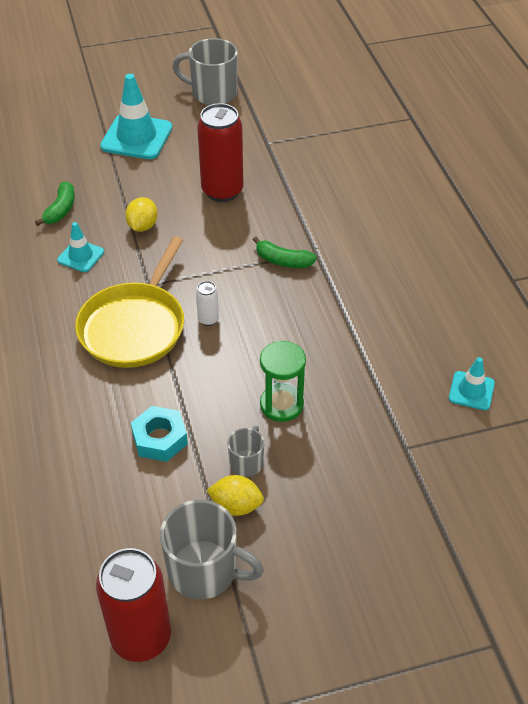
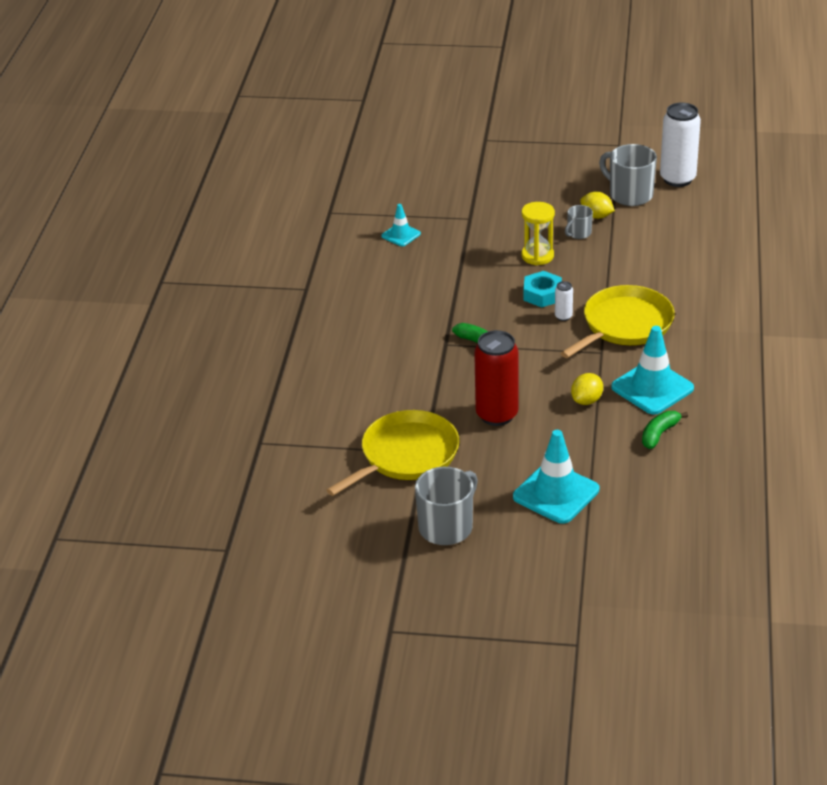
camera: 155 degrees left, 10 degrees down
(81, 256) = (652, 388): turquoise traffic cone -> turquoise traffic cone, size x1.85
(141, 637) = (677, 179): red can -> white can
(160, 439) = (632, 256): turquoise nut -> turquoise nut (542, 294)
(213, 93) = (447, 527): grey mug -> grey mug turned 90 degrees counterclockwise
(281, 137) = (406, 455): none -> yellow pan
(281, 405) = (537, 256): green hourglass -> yellow hourglass

